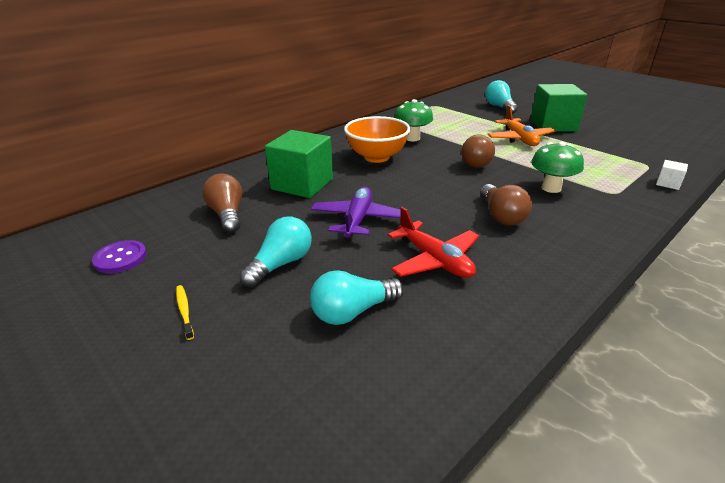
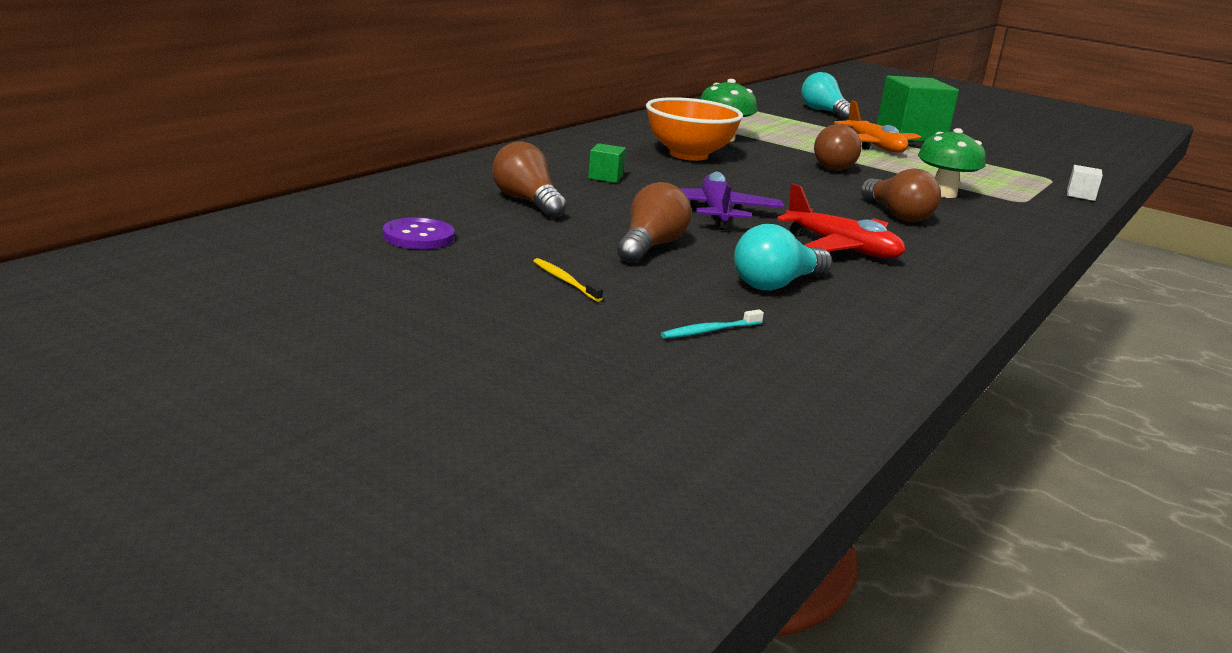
camera: 15 degrees left, 10 degrees down
(254, 383) = (709, 331): none -> turquoise toothbrush
(281, 264) = (650, 246): turquoise light bulb -> brown light bulb
(302, 184) = (605, 177): green cube -> green cube, size x0.43

